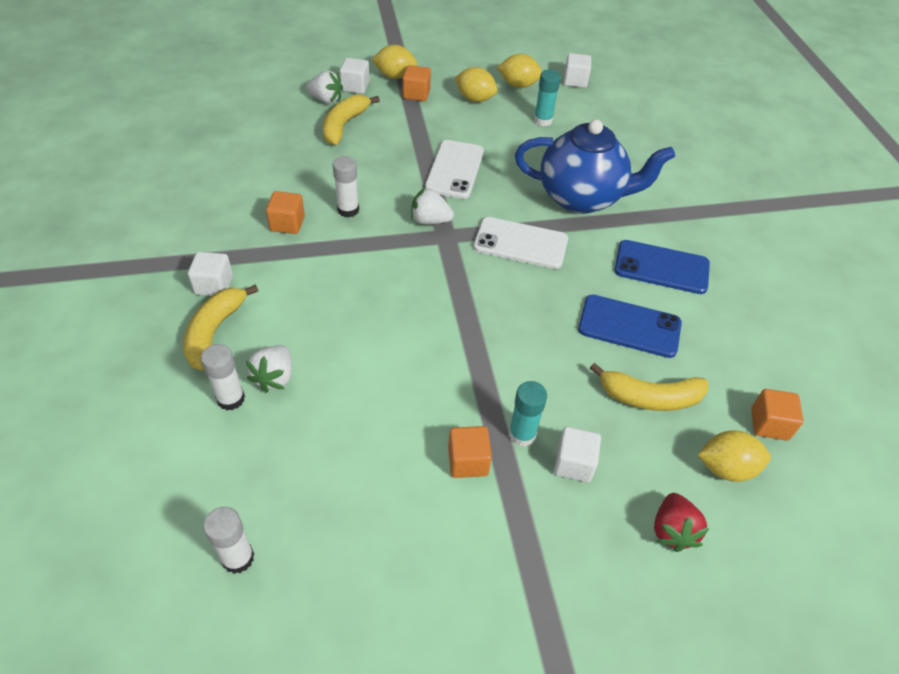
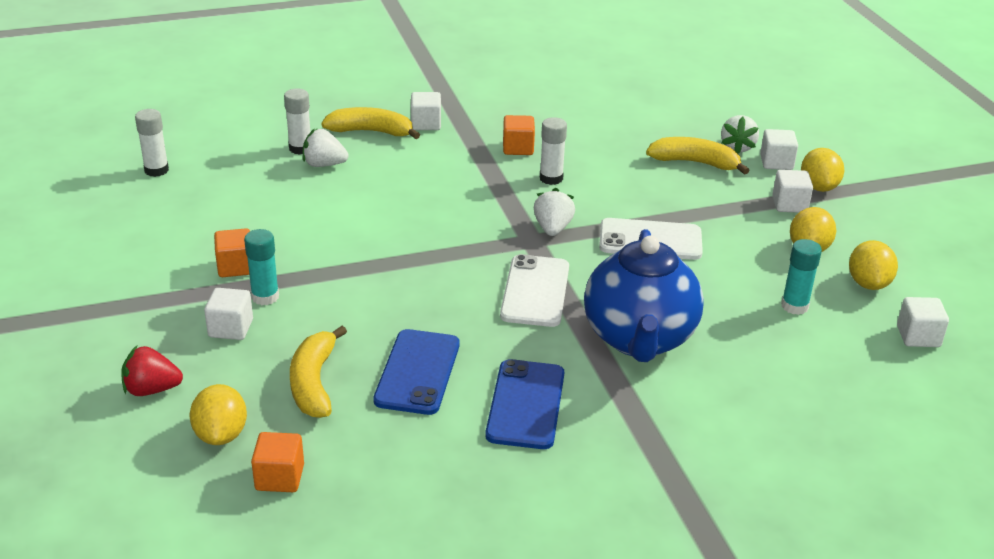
camera: 85 degrees right, 15 degrees down
(416, 94) = (789, 204): orange cube -> white cube

